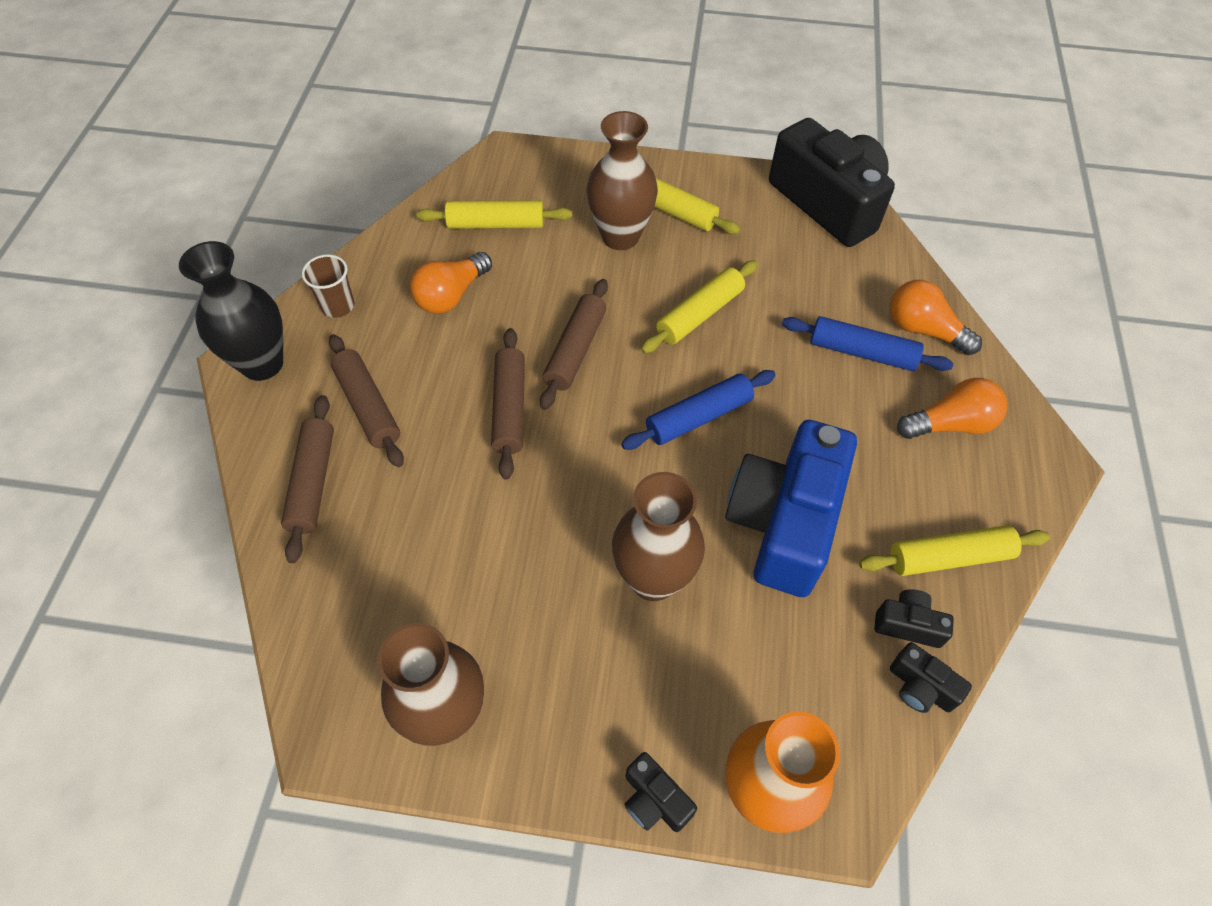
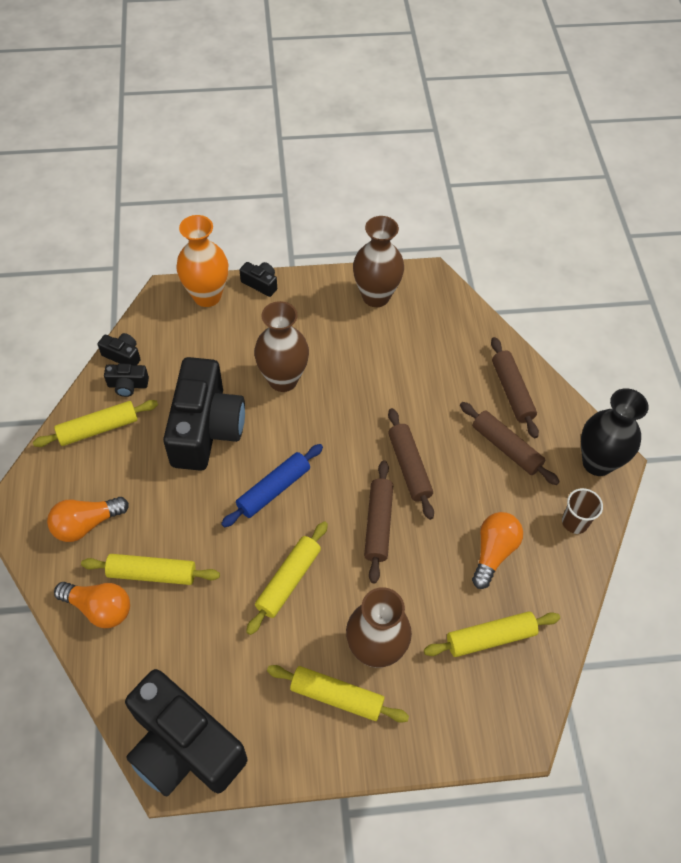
camera: 165 degrees right, 0 degrees up
(784, 522) = (206, 428): blue camera -> black camera
(862, 352) = (152, 573): blue rolling pin -> yellow rolling pin

